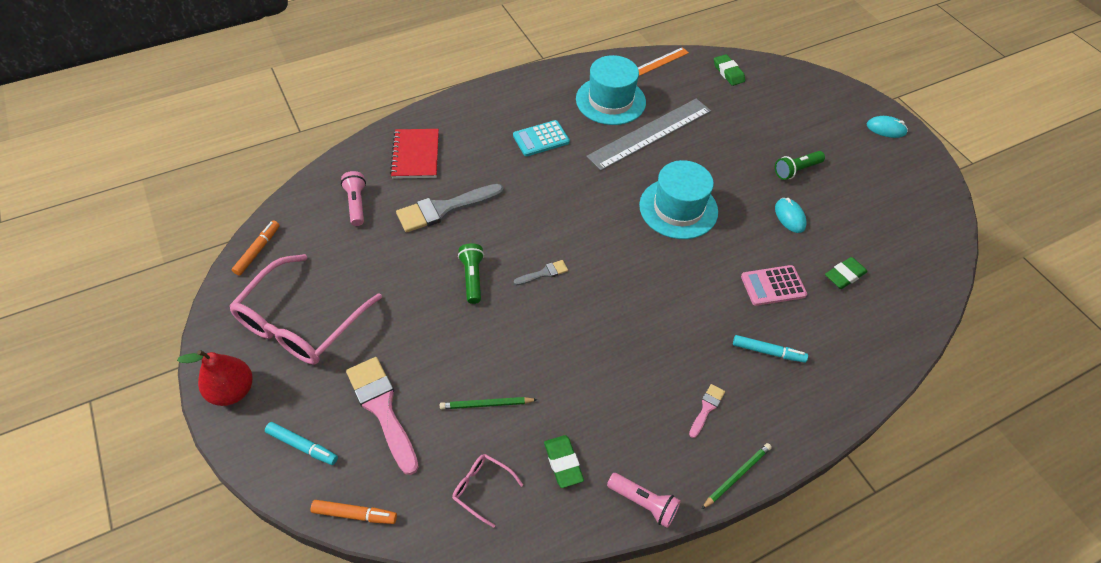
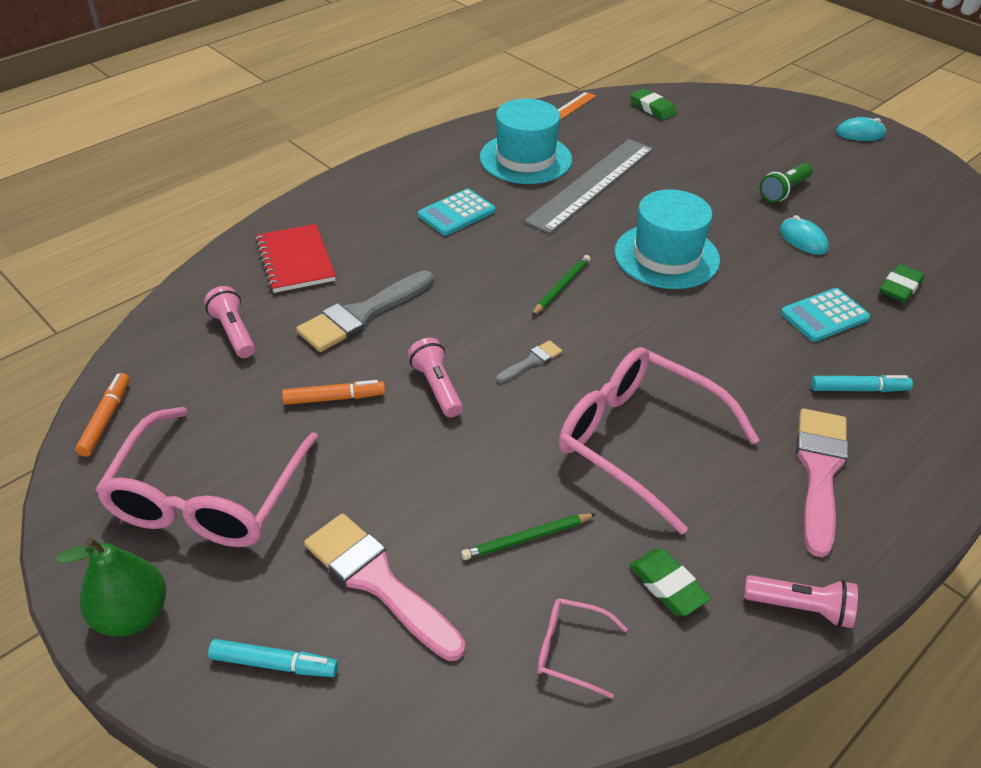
camera: 15 degrees left, 10 degrees down
(232, 391) = (132, 615): red pear -> green pear
(354, 514) = (394, 739): orange marker -> orange marker (334, 398)
(472, 278) = (437, 387): green flashlight -> pink flashlight
(591, 353) = (639, 441): none -> pink glasses
(706, 408) = (819, 471): pink brush -> pink brush, size x2.08
(736, 475) = (900, 542): green pencil -> green pencil (561, 287)
(773, 286) = (824, 316): pink calculator -> turquoise calculator

